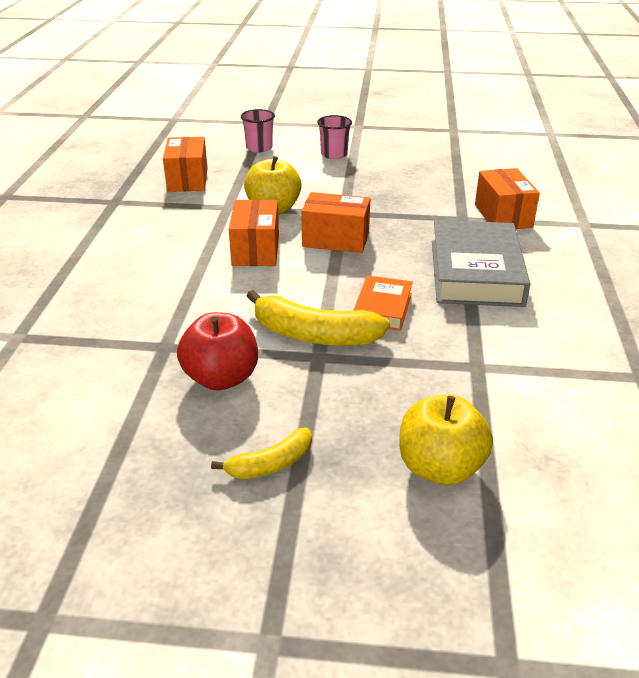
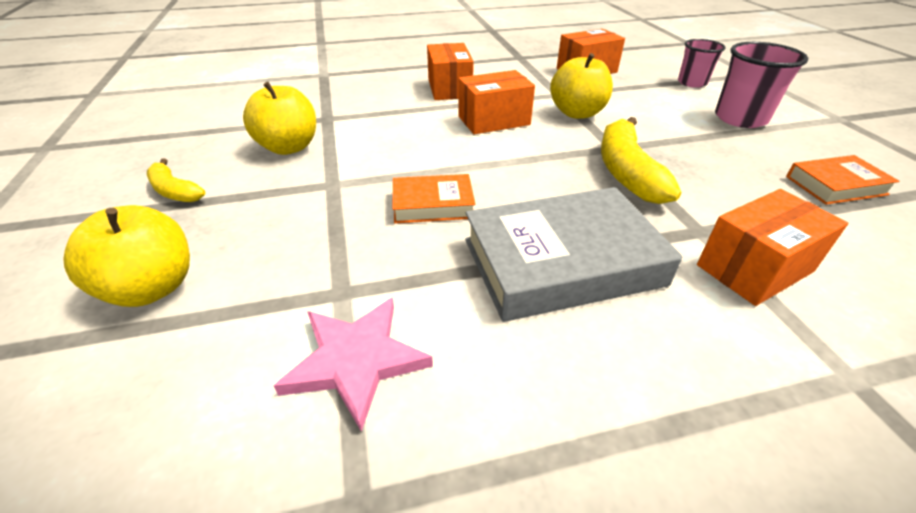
camera: 70 degrees right, 5 degrees up
(221, 378) = (289, 147): red apple -> yellow apple
(314, 335) = (365, 175): yellow banana -> yellow banana (626, 172)
(334, 154) = (740, 118): pink cup -> pink cup, size x1.52
(335, 240) = (550, 154): orange box -> orange box (449, 88)
(436, 162) = (835, 185): none -> orange book
(545, 367) = (355, 360): none -> pink star

